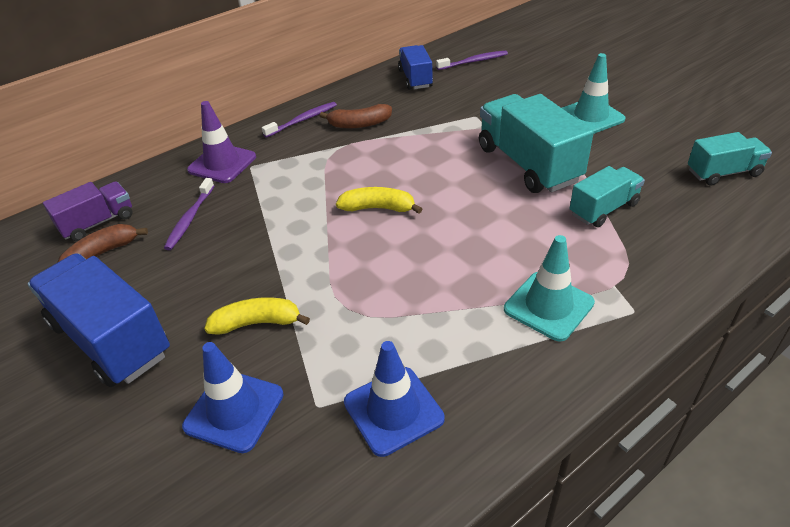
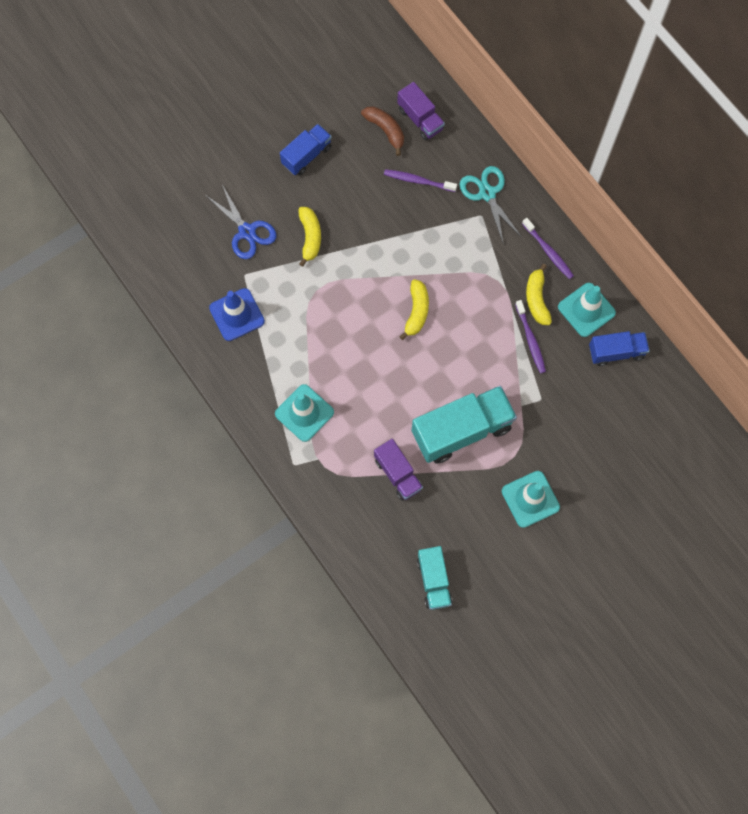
camera: 90 degrees right, 30 degrees up
(111, 339) = (307, 156): blue truck -> blue truck, size x0.58
(222, 163) = (487, 193): purple traffic cone -> turquoise scissors
(234, 410) = (247, 232): blue traffic cone -> blue scissors
(359, 124) = (536, 299): brown banana -> yellow banana
(371, 96) = (586, 310): none -> turquoise traffic cone
(474, 61) = (647, 411): purple toothbrush -> purple toothbrush (530, 340)
(603, 209) = (397, 474): turquoise truck -> purple truck

